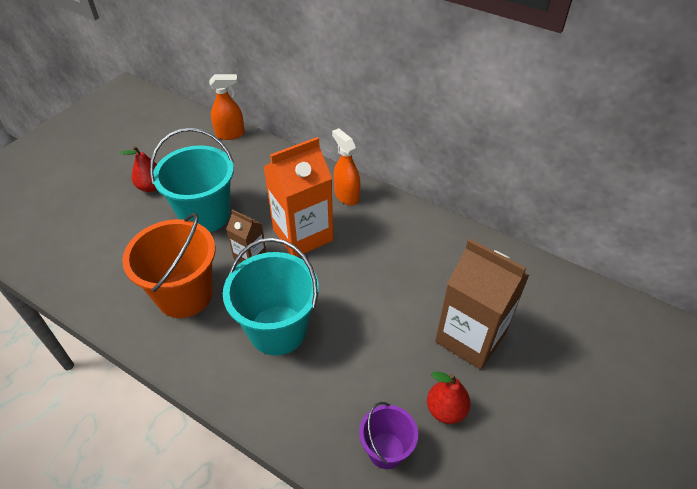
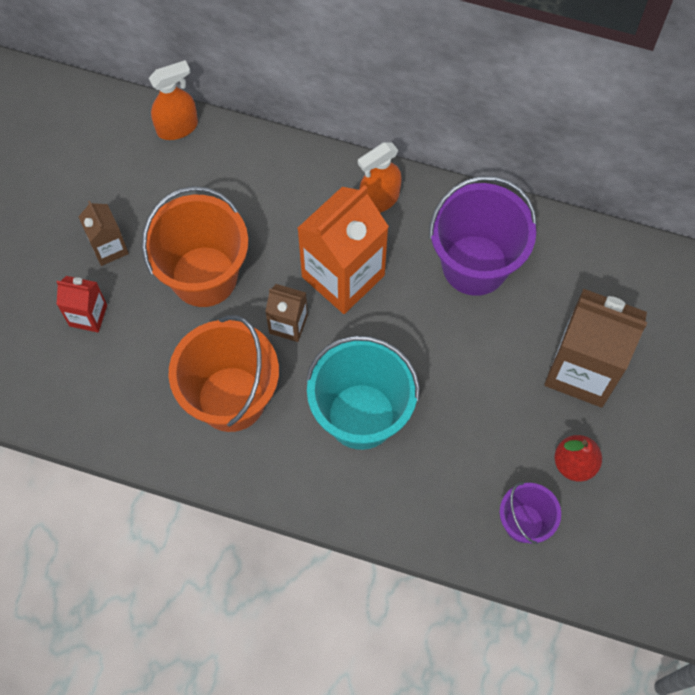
camera: 15 degrees left, 20 degrees up
(114, 221) = (88, 315): none -> red carton
(151, 187) = (109, 248): red pear -> brown carton
(205, 215) = (204, 276): turquoise bucket -> orange bucket
(346, 196) = (379, 200): orange spray bottle -> orange spray bottle turned 75 degrees counterclockwise
(403, 248) = (475, 265): none -> purple bucket

